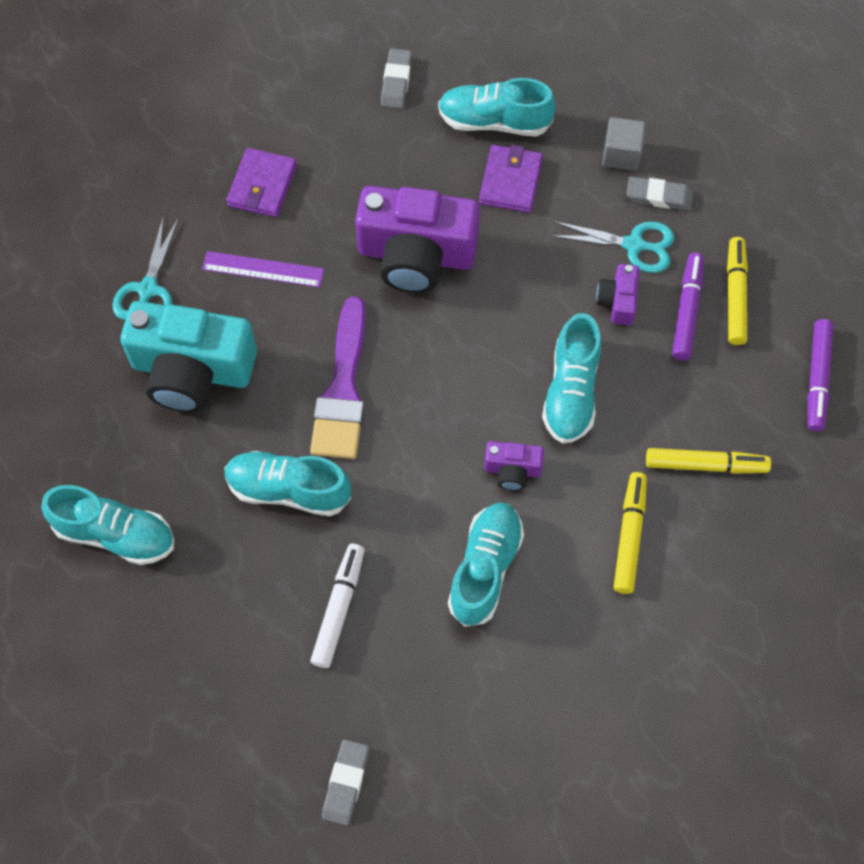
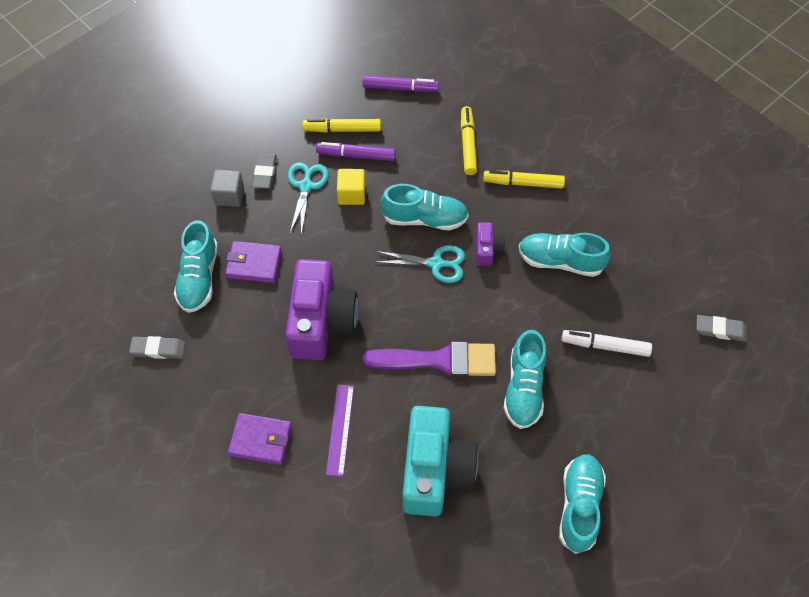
camera: 95 degrees left, 5 degrees down
(148, 290) = (365, 517): turquoise scissors -> turquoise scissors (436, 263)
(618, 301) = (351, 194): purple camera -> yellow cube

